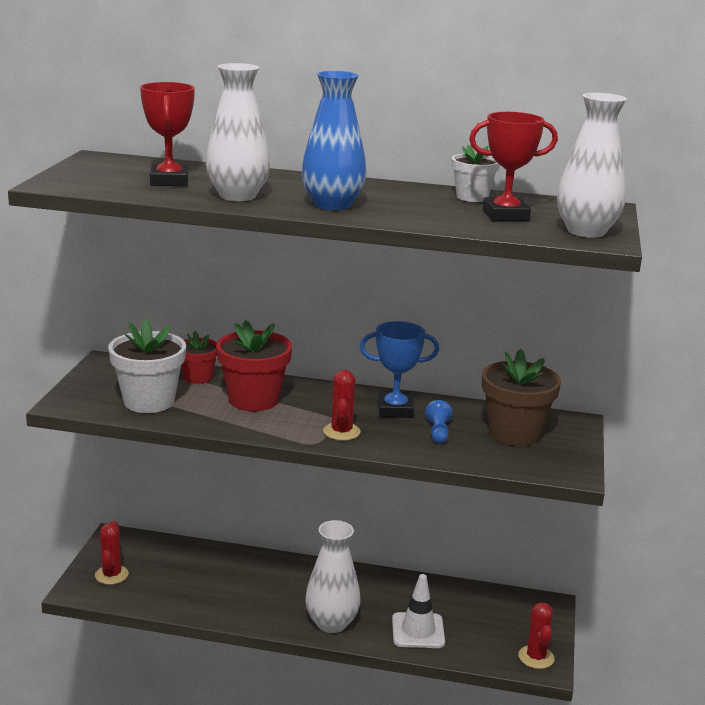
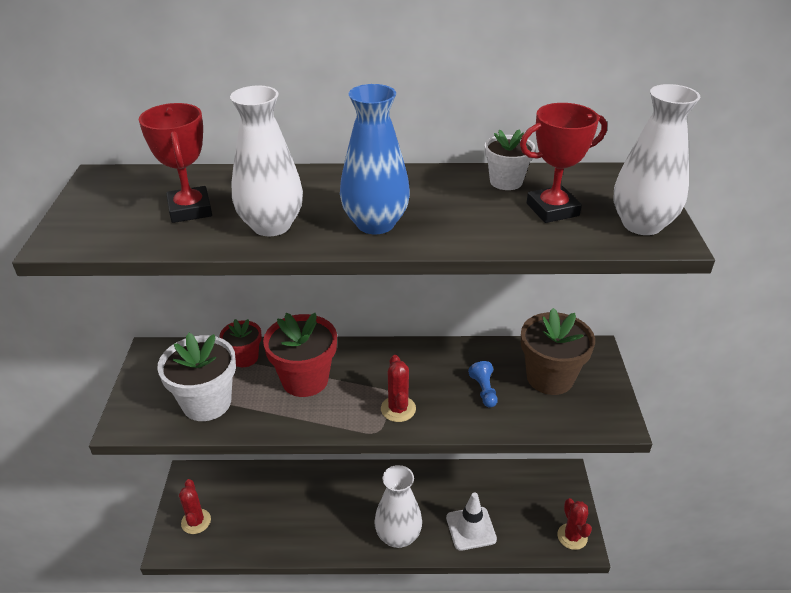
camera: 10 degrees left, 15 degrees up
(395, 410) = (436, 367): blue trophy -> none

